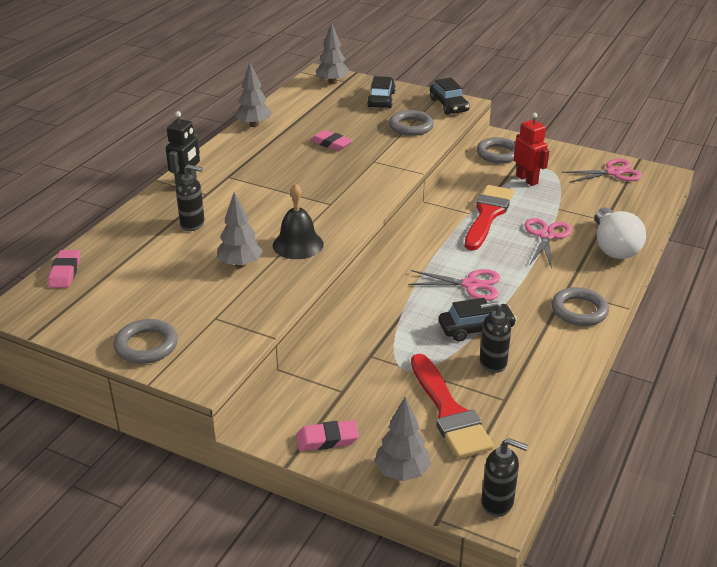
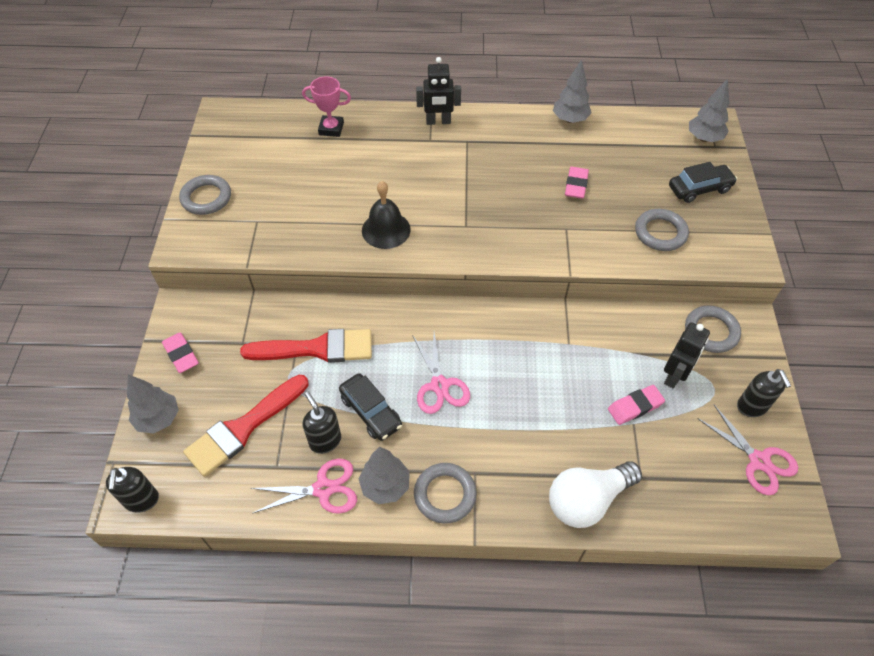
camera: 65 degrees right, 20 degrees up
(65, 272) = (276, 114): pink eraser -> pink eraser (635, 406)
(128, 243) = (331, 129): none -> pink trophy
(193, 224) = (379, 152): black soap dispenser -> black soap dispenser (752, 407)
(240, 264) = (336, 205): grey tree -> grey tree (385, 486)
(448, 105) = (736, 248): black car -> none
(488, 215) = (575, 361): red brush -> red brush (317, 348)
(527, 180) = (674, 376): red robot -> black robot
(546, 236) = (569, 426): pink scissors -> pink scissors (323, 489)

